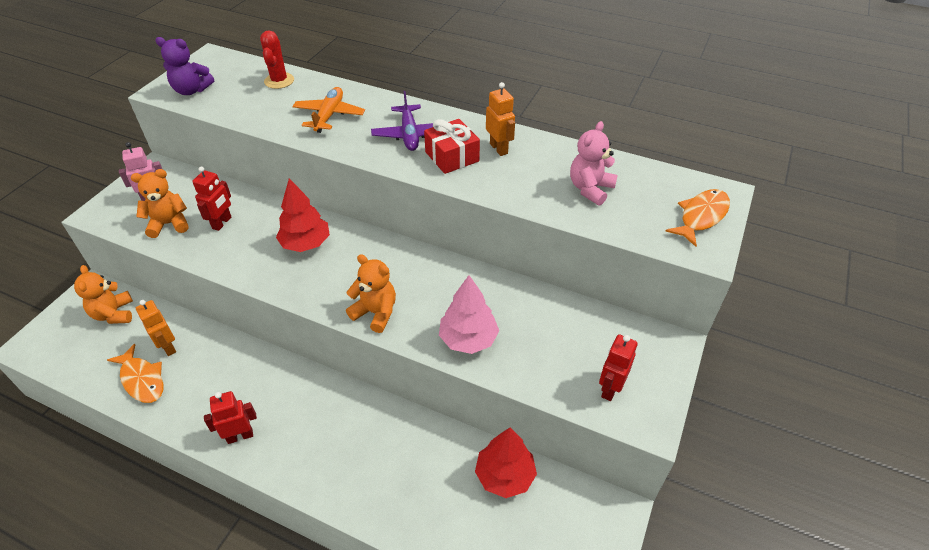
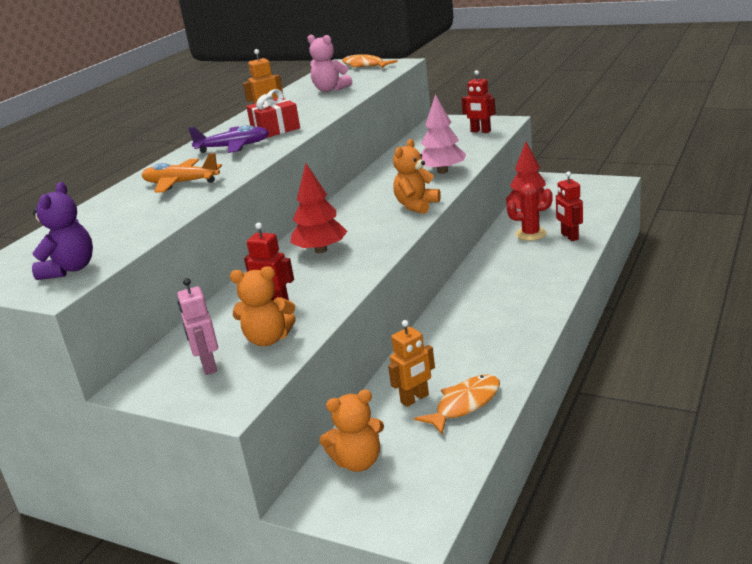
camera: 85 degrees left, 20 degrees down
(169, 224) = (268, 339): orange teddy bear -> orange teddy bear turned 75 degrees counterclockwise
(240, 436) = (523, 324): red robot -> red robot (569, 236)
(279, 81) = (85, 221): red cactus -> red cactus (531, 234)

